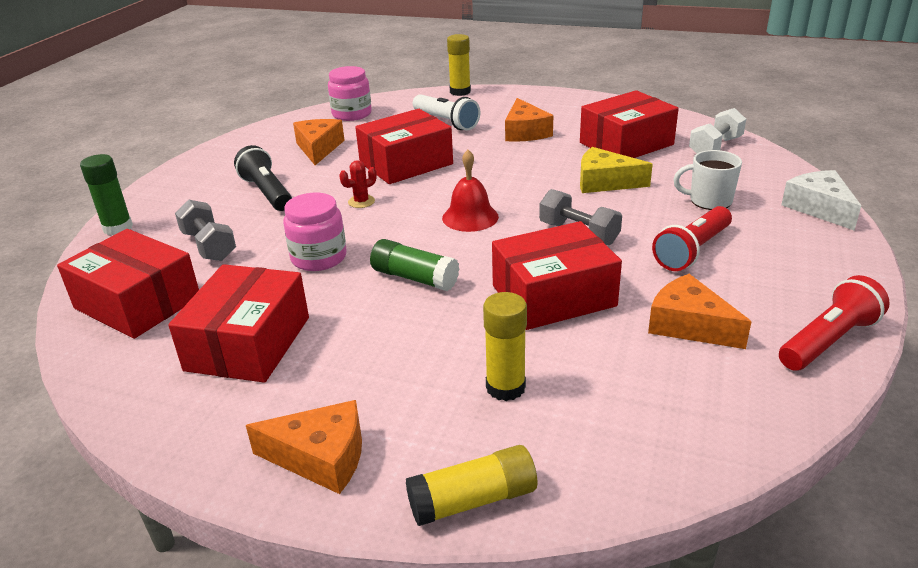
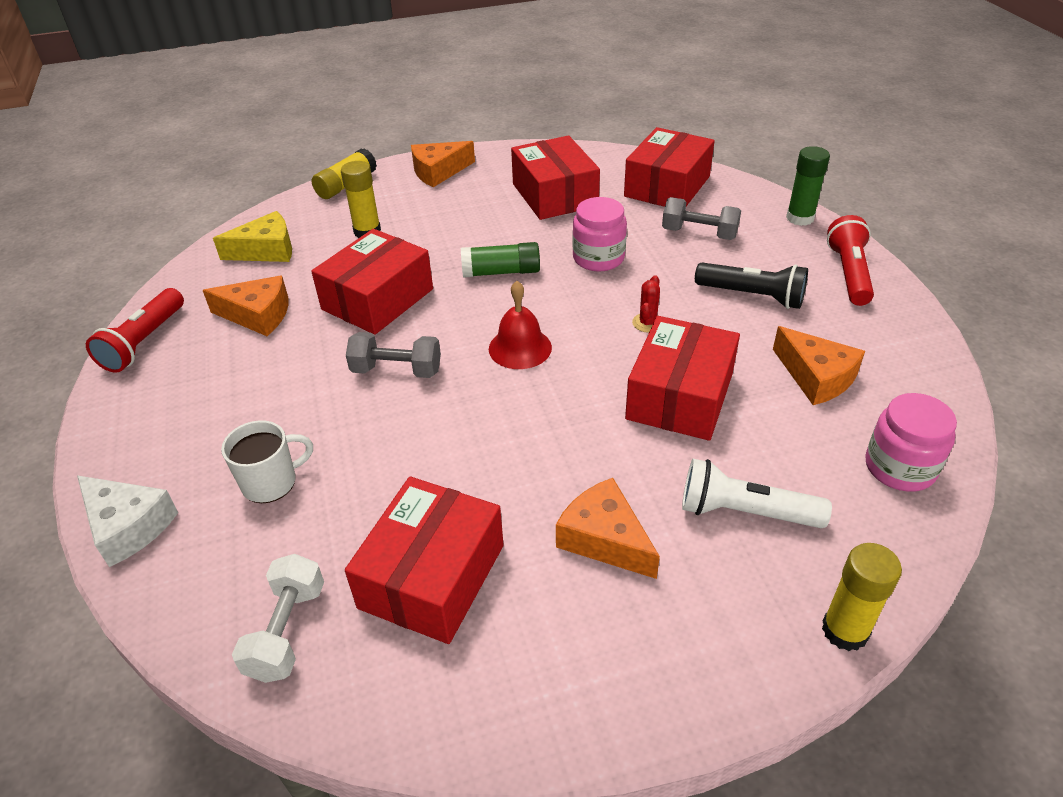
camera: 145 degrees right, 10 degrees up
(137, 303) = (667, 186): red box -> red box turned 60 degrees counterclockwise
(605, 182) = (414, 465): yellow cheese -> yellow cheese (266, 250)
(692, 251) = (273, 393): red flashlight -> red flashlight (849, 273)

